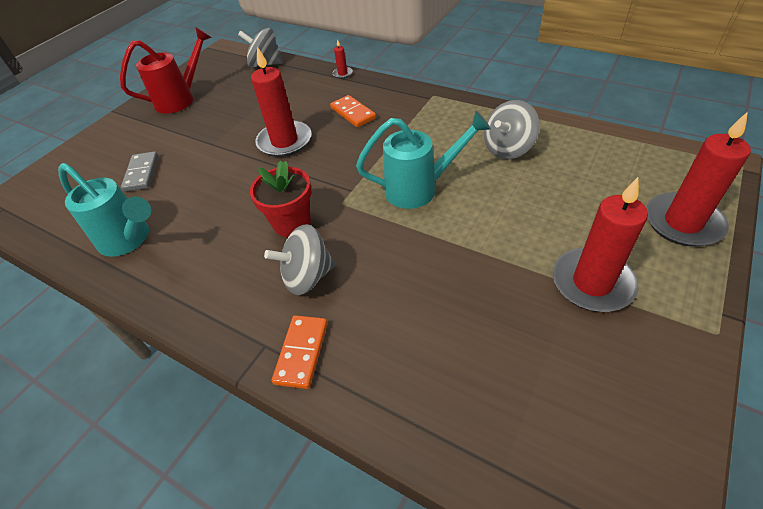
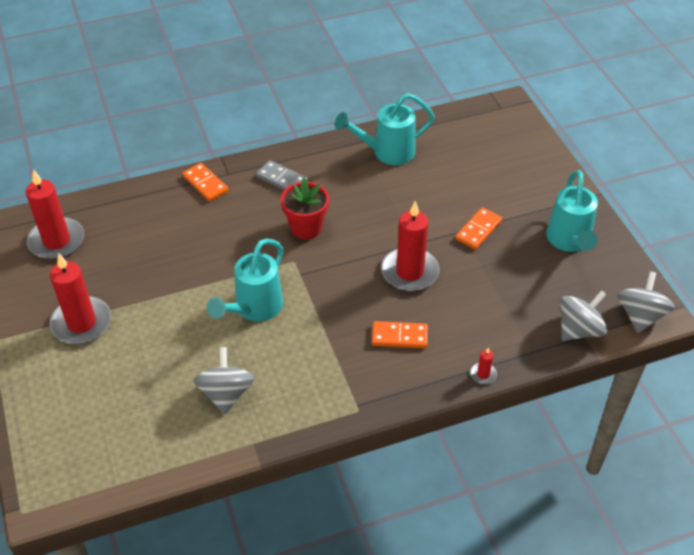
camera: 125 degrees right, 0 degrees up
(141, 173) = (464, 180): grey domino -> grey domino (282, 179)
(181, 99) = (569, 242): red watering can -> turquoise watering can
(203, 137) = (478, 230): none -> orange domino
(307, 277) = (251, 211): grey spinning top -> grey spinning top (640, 316)
(682, 222) = (46, 412): red candle -> red candle (56, 241)

